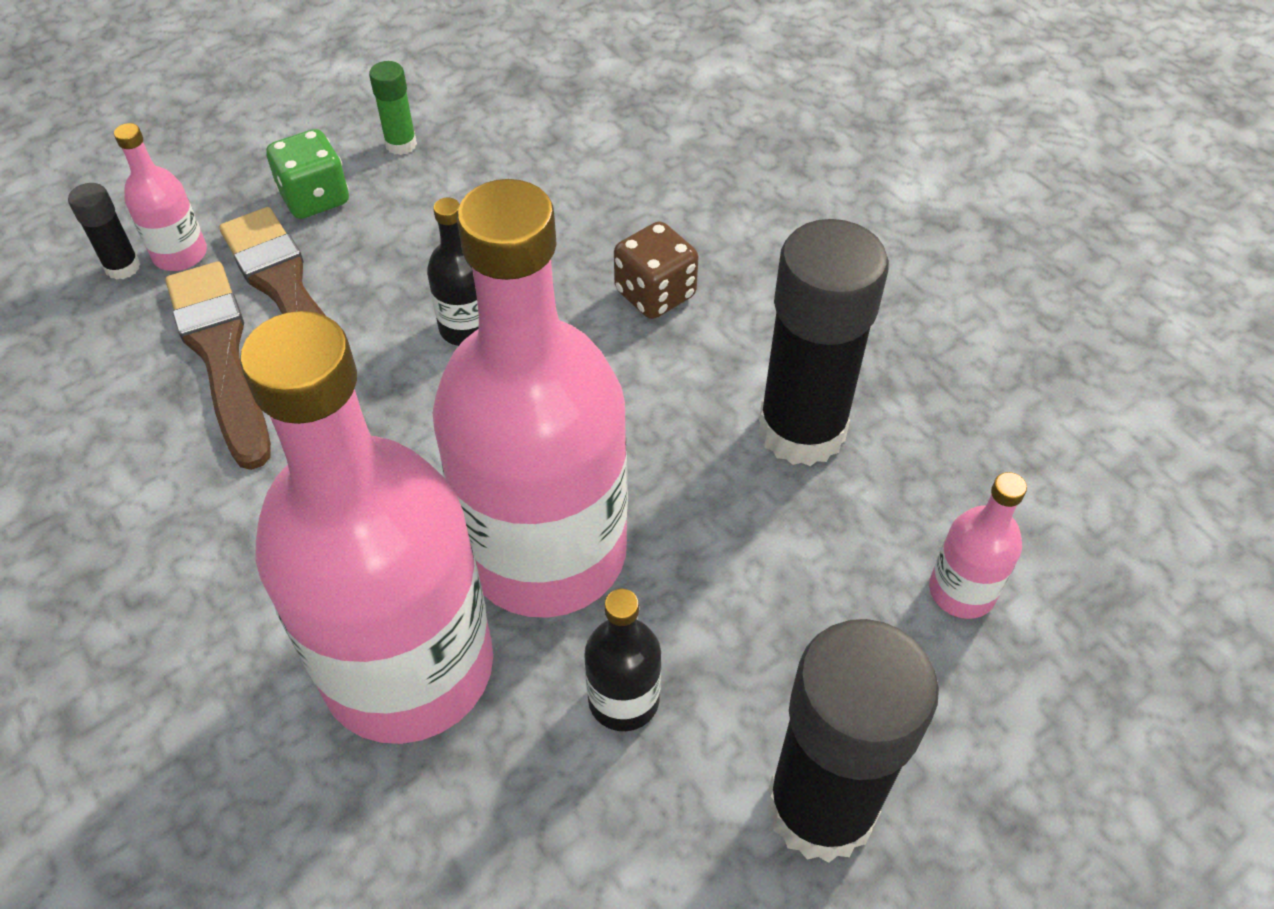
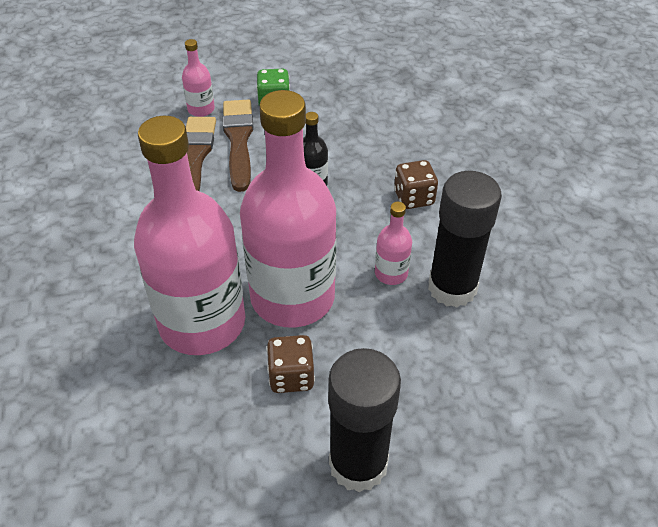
camera: 25 degrees right, 5 degrees down
(122, 267) = (173, 107): black glue stick -> none
(401, 144) = (328, 90): green glue stick -> none
(623, 699) = (291, 376): black bottle -> brown dice
(962, 591) = (492, 395): pink bottle -> pink bottle (391, 273)

